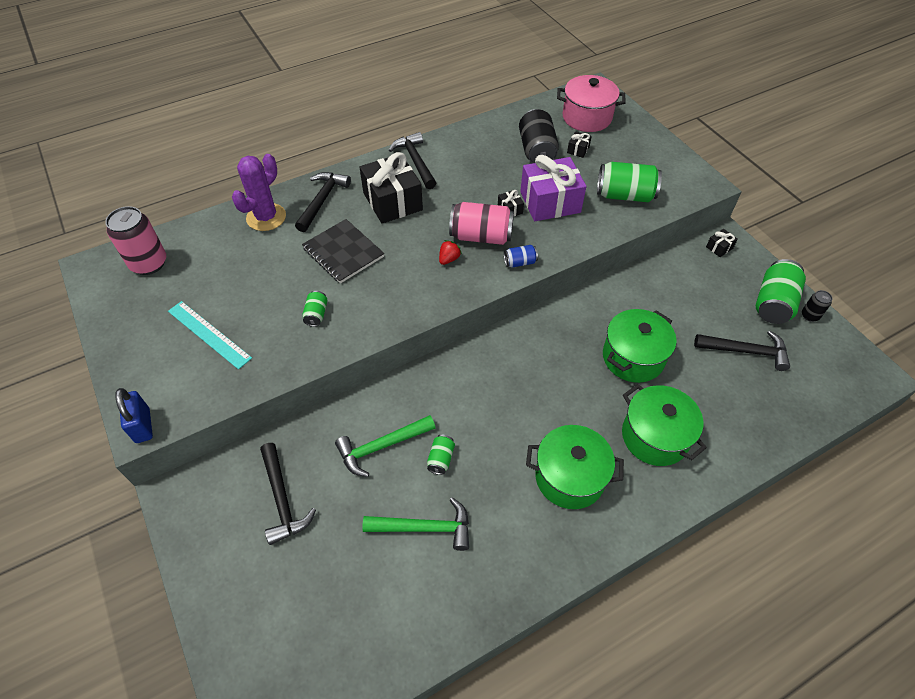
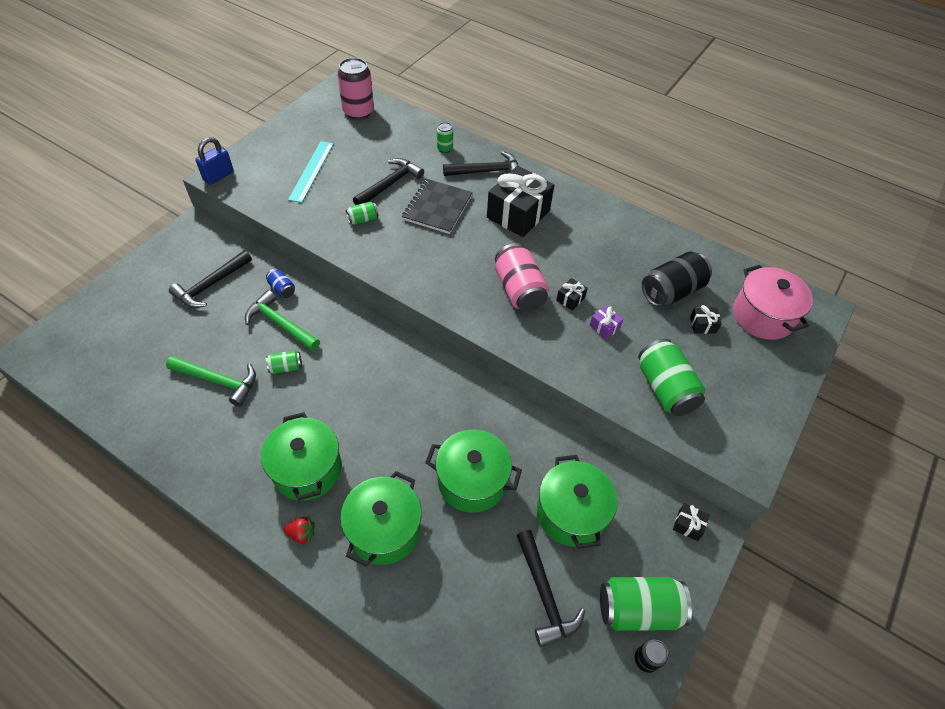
camera: 60 degrees right, 0 degrees up
(266, 217) = (444, 148): purple cactus -> green can
(415, 161) = (580, 209): black hammer -> black hammer (390, 184)
(424, 528) = (218, 381): green hammer -> green hammer turned 45 degrees counterclockwise
(449, 259) = (475, 278): red strawberry -> red strawberry (302, 534)
(520, 262) = (505, 330): blue can -> blue can (282, 289)
(550, 202) = (604, 327): purple gift -> purple gift, size x0.41
(685, 307) = (571, 513): none -> green pot

